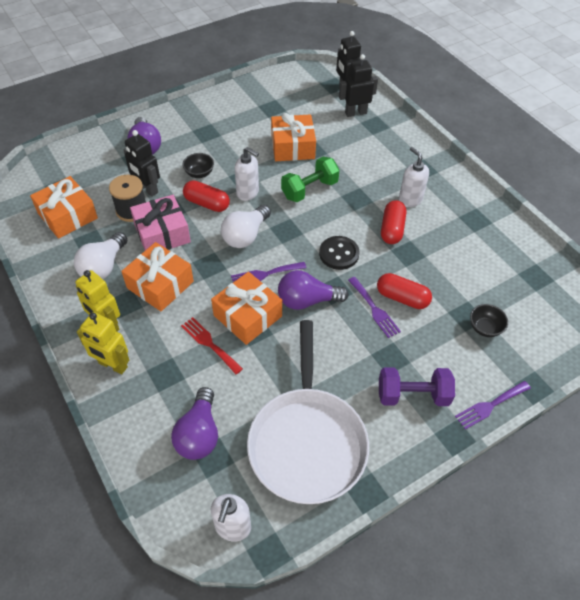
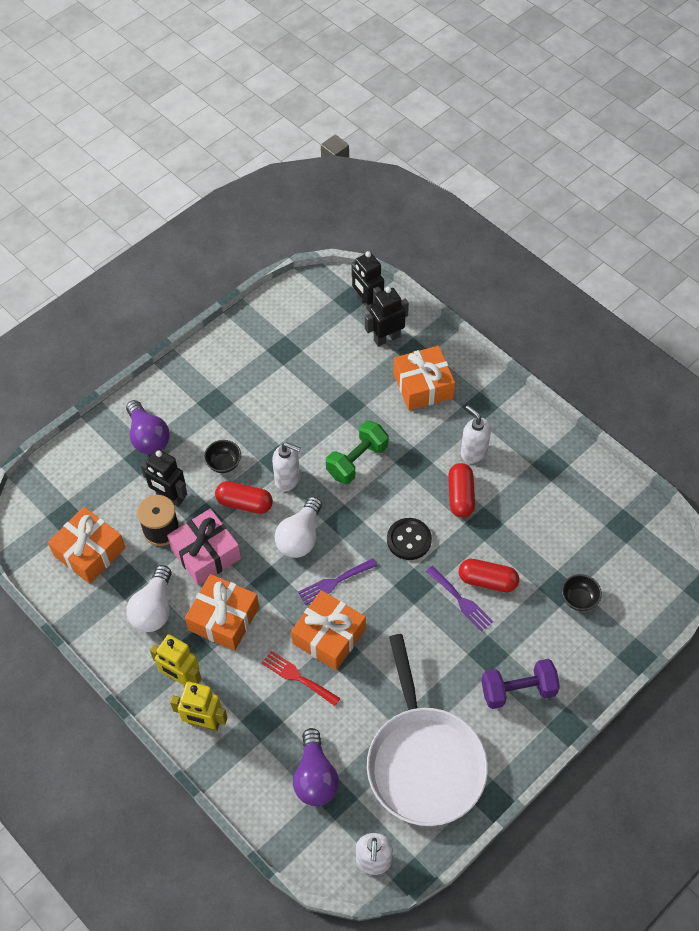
camera: 10 degrees left, 5 degrees up
(292, 147) = (323, 403): orange gift -> orange gift (423, 385)
(307, 300) = (388, 605): purple light bulb -> none
(490, 405) = (596, 685): purple fork -> none

